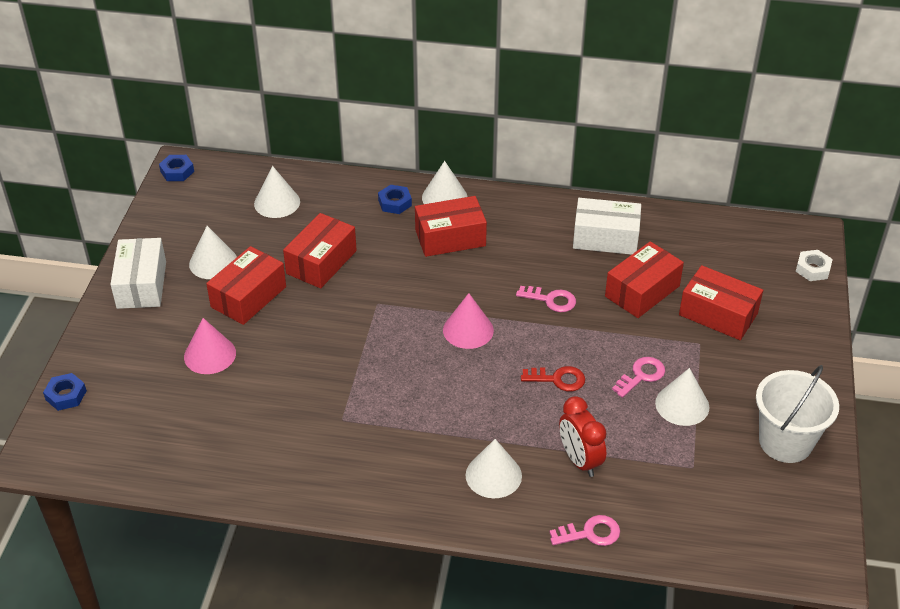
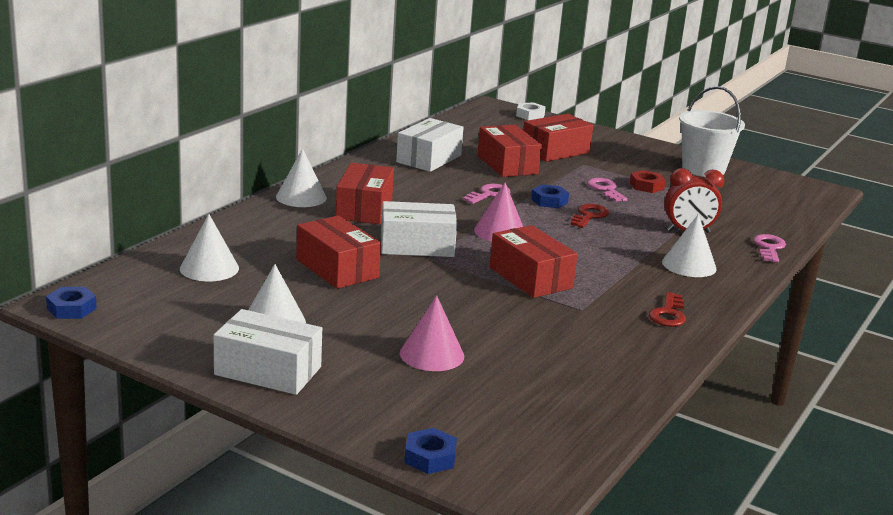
camera: 70 degrees left, 20 degrees down
(248, 297) = (355, 315): red box -> red box (530, 278)
(370, 479) = (668, 314): none -> red key
(395, 203) = (283, 217): blue nut -> blue nut (549, 201)
(398, 290) = (417, 245): none -> white box
(682, 405) = (646, 186): white cone -> red nut

